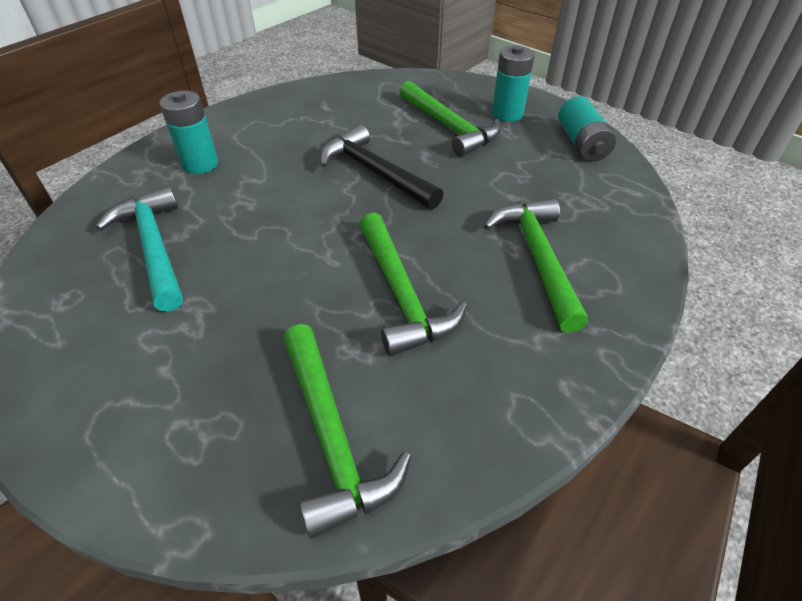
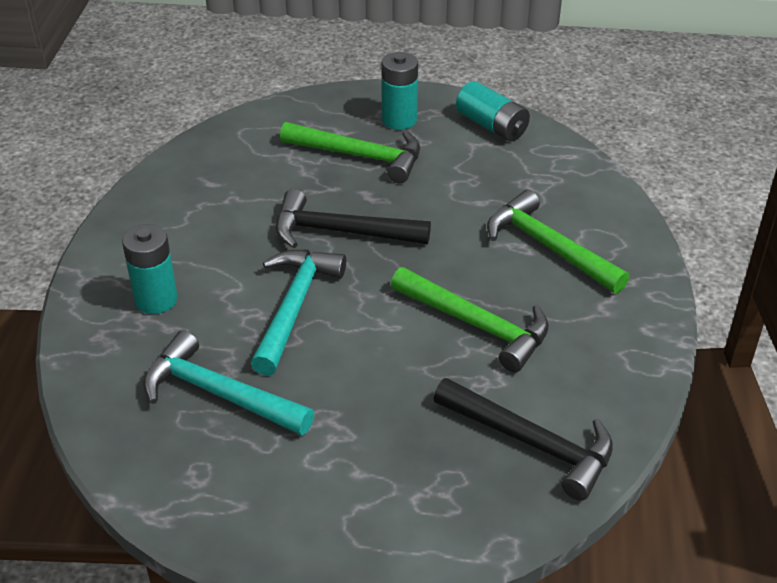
camera: 35 degrees left, 5 degrees down
(278, 211) = (294, 307): none -> turquoise hammer
(331, 436) = (531, 443): green hammer -> black hammer

